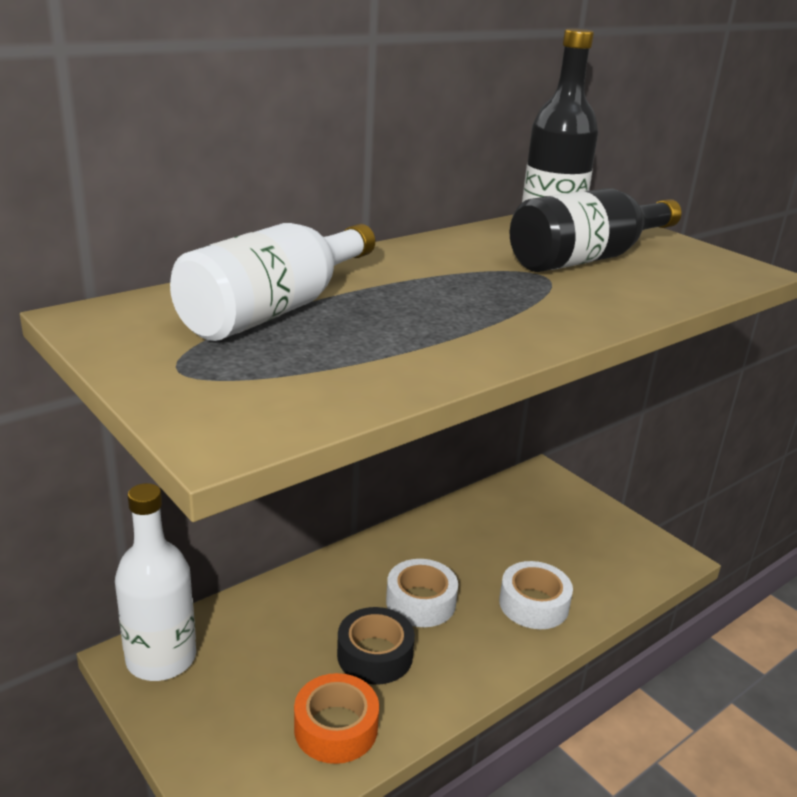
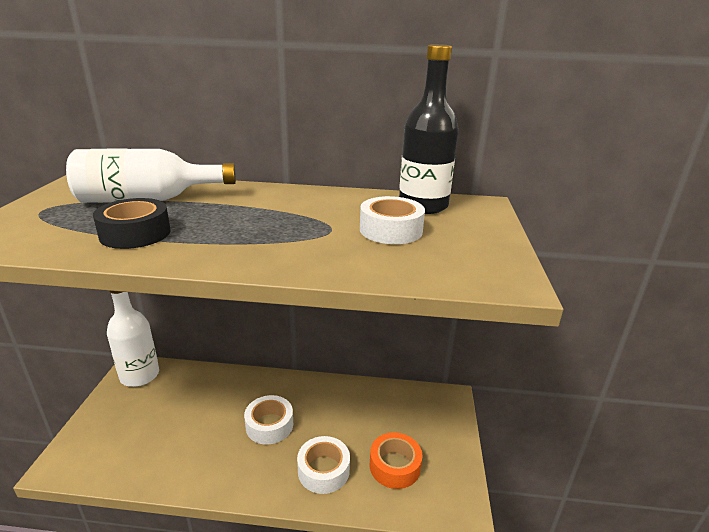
camera: 45 degrees right, 0 degrees up
(336, 728) = (143, 457): orange tape -> orange tape (395, 466)
(375, 655) = (209, 436): black tape -> black tape (135, 233)
(586, 259) = (391, 230): black bottle -> white tape

